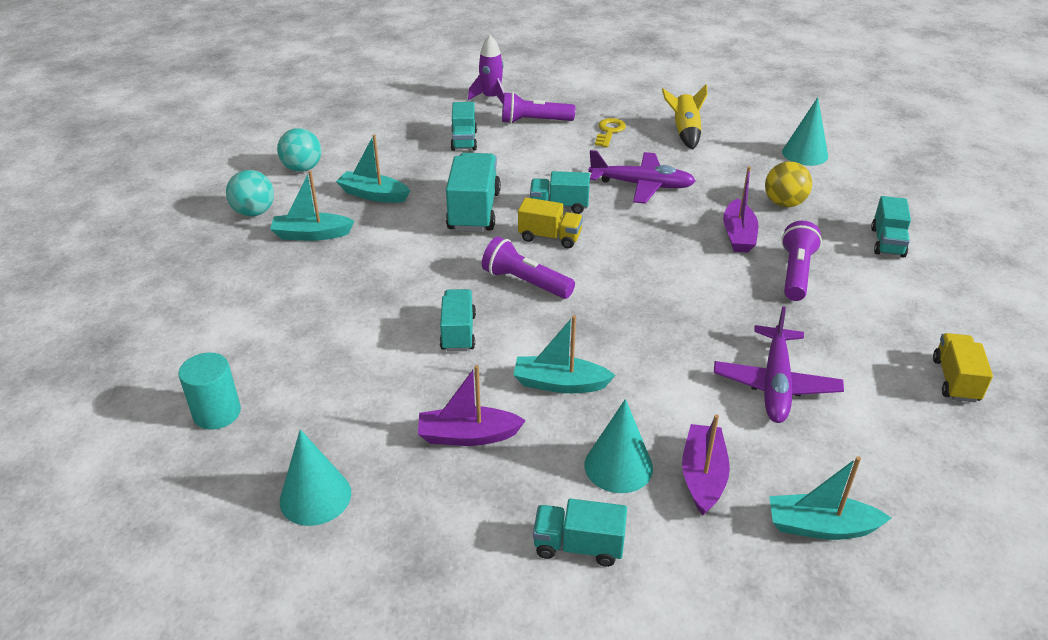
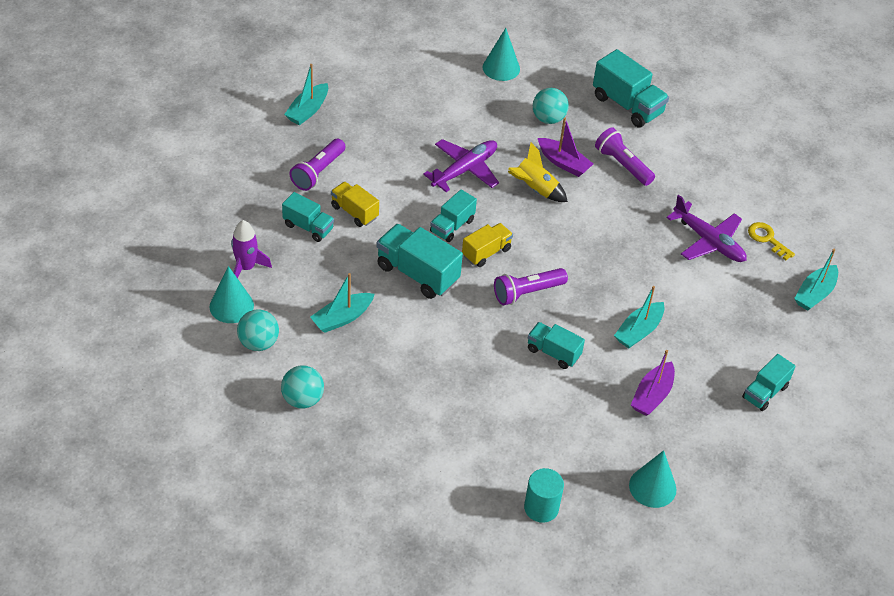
camera: 60 degrees left, 10 degrees up
(312, 234) = (368, 378): turquoise boat -> turquoise boat (308, 110)
(491, 98) = (253, 175): purple rocket -> purple rocket (246, 267)
(609, 131) = (375, 141): yellow key -> yellow key (767, 239)
(618, 466) = (722, 344): turquoise cone -> turquoise cone (231, 306)
(685, 133) = (417, 105): yellow rocket -> yellow rocket (535, 189)
(703, 476) = (753, 315): purple boat -> none
(784, 203) = (548, 119): yellow ball -> turquoise ball
(887, 242) = (627, 105): turquoise truck -> turquoise truck, size x1.62
(955, 380) = (758, 171): yellow truck -> yellow truck (354, 212)

